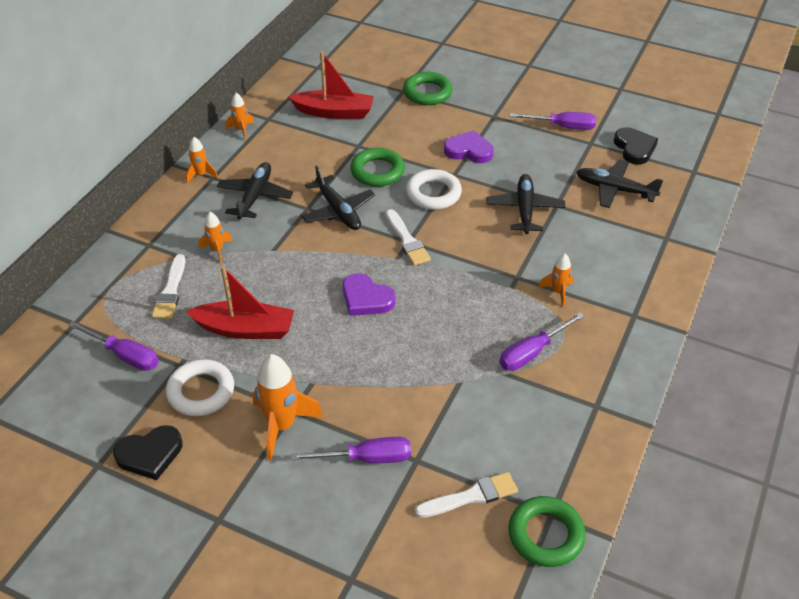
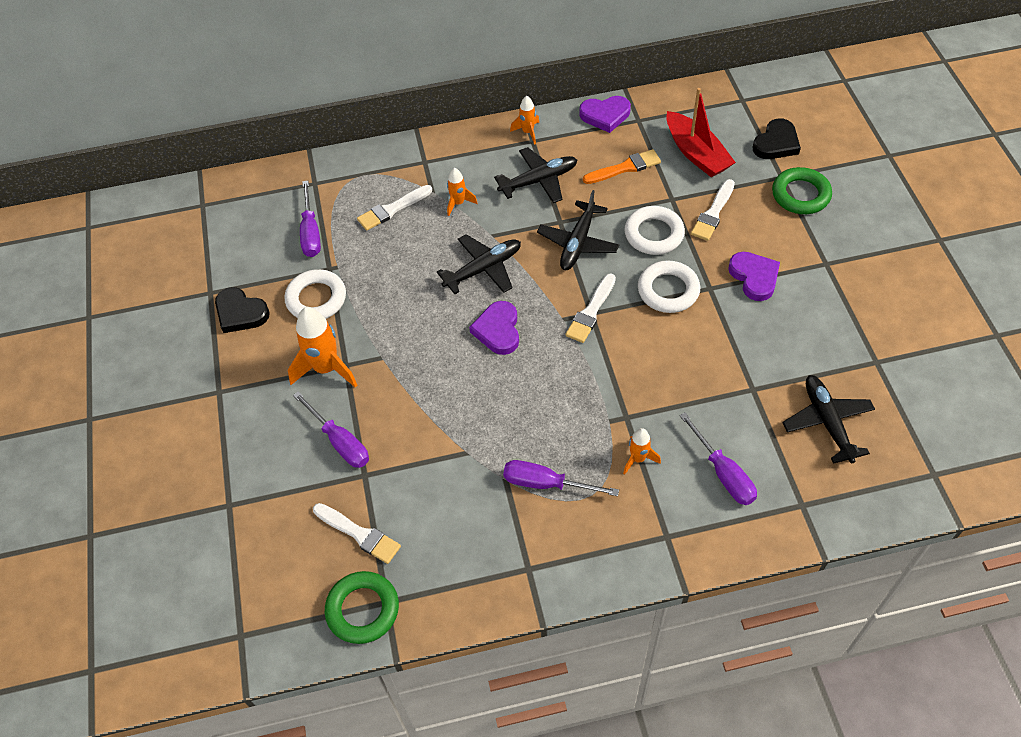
camera: 55 degrees right, 10 degrees up
(241, 130) = (605, 115): orange rocket -> purple heart
(245, 329) = (396, 279): red boat -> none
(302, 150) = (625, 168): none -> orange brush
(377, 171) = (654, 234): green ring -> white ring
(394, 135) = (713, 213): none -> white brush
(525, 209) = (720, 369): black plane -> black plane (483, 269)
(562, 126) = (874, 324): purple screwdriver -> purple screwdriver (723, 473)
(634, 148) = (911, 402): black heart -> black heart (776, 143)

